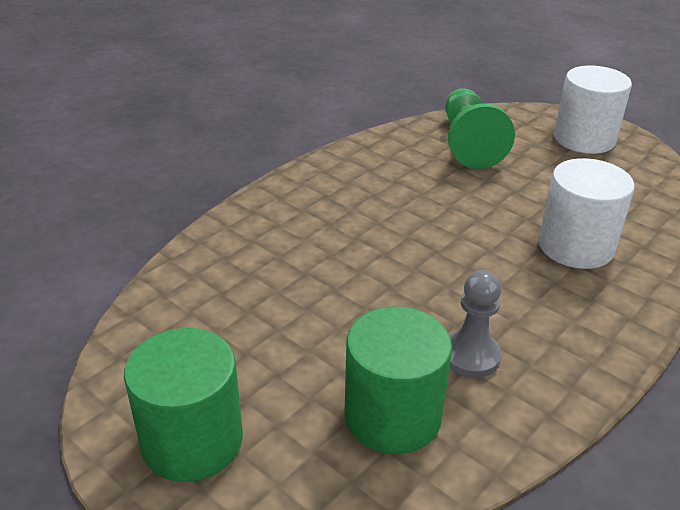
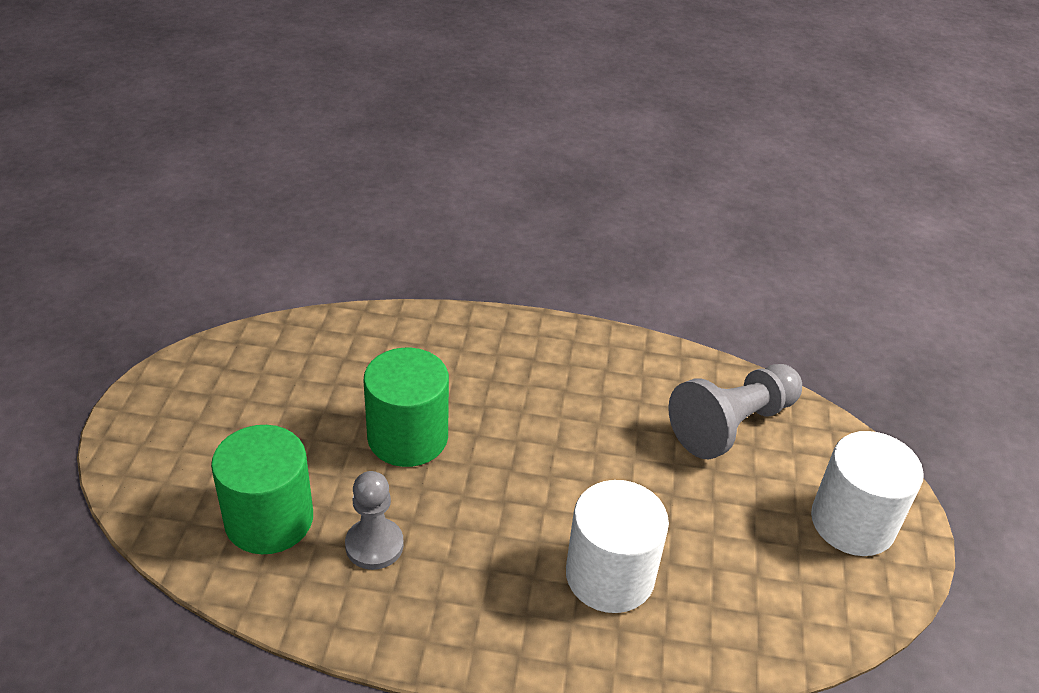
camera: 55 degrees right, 5 degrees up
(192, 440) = (179, 419): green cylinder -> green cylinder (407, 437)
(469, 143) = (732, 425): green pawn -> grey pawn

